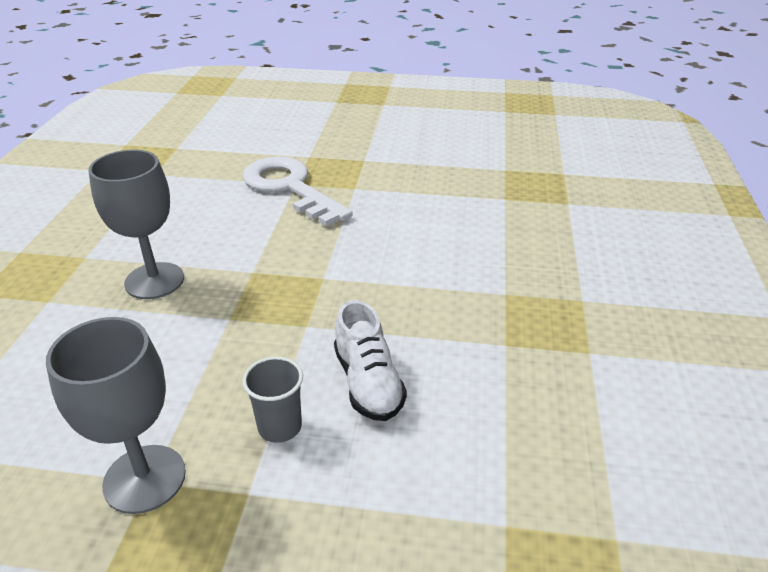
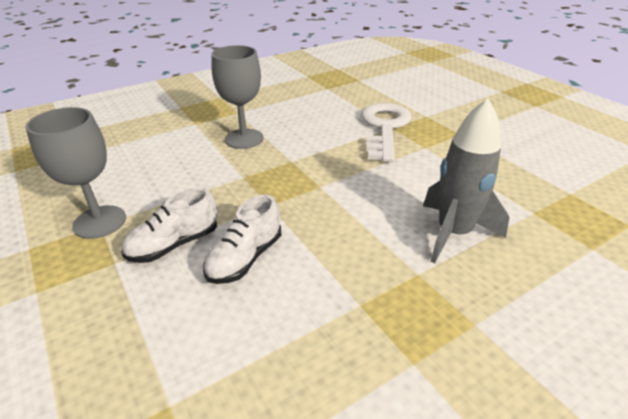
camera: 50 degrees right, 0 degrees up
(280, 427) = (174, 244): grey cup -> white shoe
(482, 247) = (453, 233): none -> grey rocket

